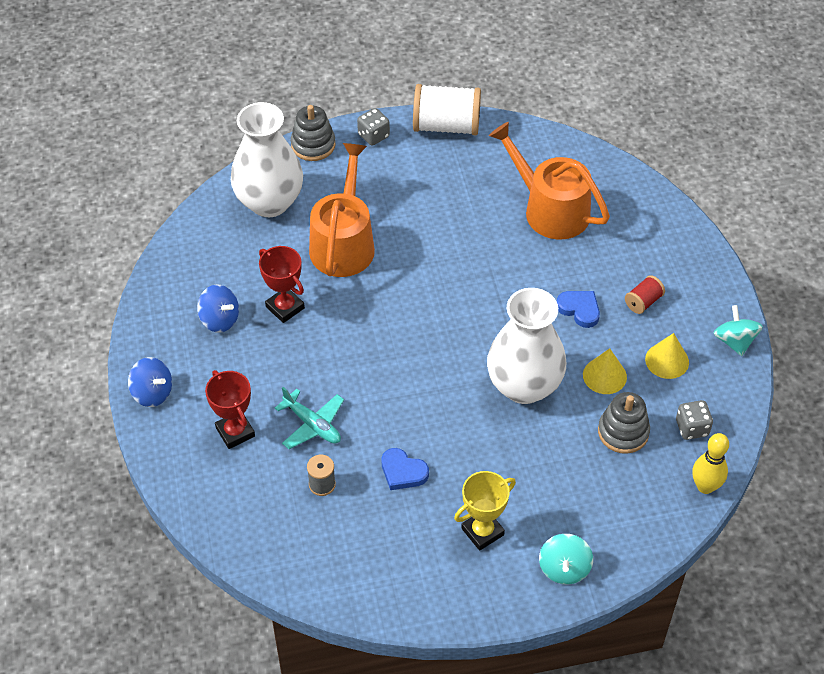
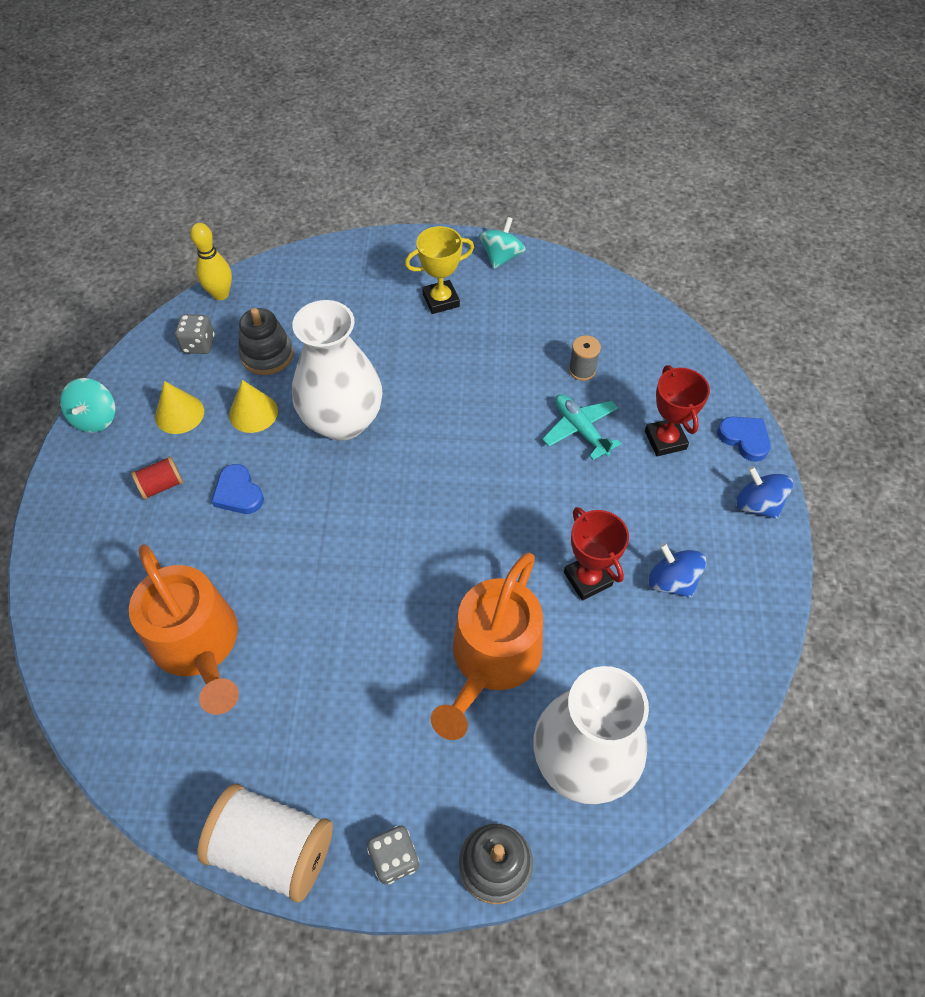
camera: 165 degrees left, 5 degrees up
(403, 472) = (498, 365): blue heart -> blue heart (744, 439)
(564, 568) = (381, 259): turquoise spinning top -> turquoise spinning top (501, 257)

